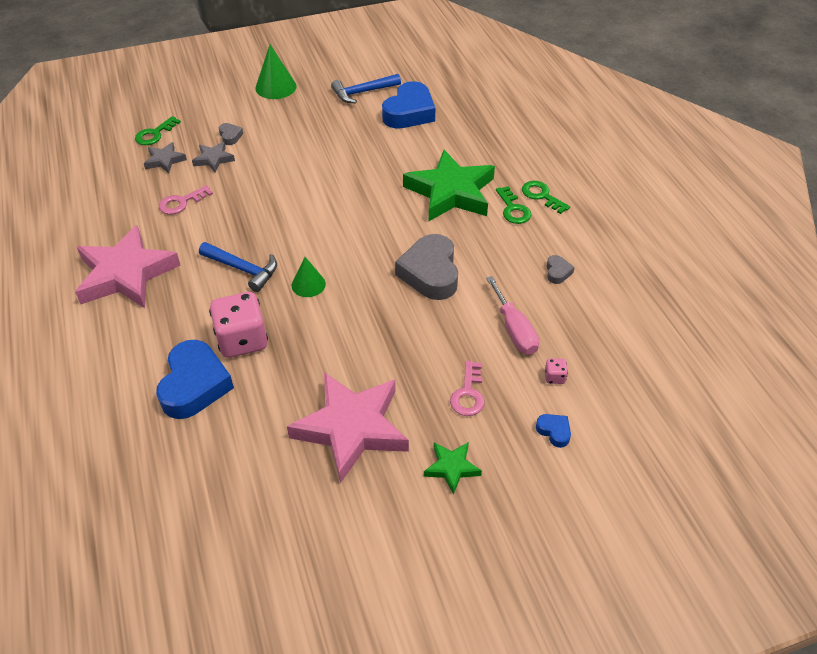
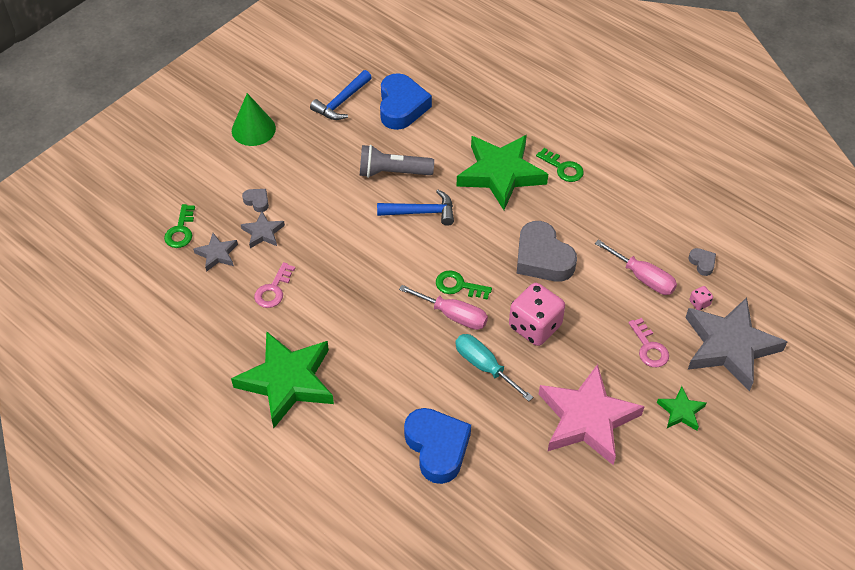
camera: 30 degrees left, 5 degrees up
(126, 274) = (287, 381): pink star -> green star
(242, 340) = (442, 391): pink dice -> pink dice (535, 326)
(243, 269) = (386, 328): blue hammer -> blue hammer (421, 212)
(297, 337) = (484, 366): none -> turquoise screwdriver
(308, 284) = (453, 315): green cone -> pink screwdriver
(357, 156) = (392, 172): none -> grey flashlight
(542, 196) = (576, 145): green key -> green key (459, 286)
(554, 431) = (729, 346): blue heart -> grey star
(557, 272) = (638, 211): grey heart -> grey heart (702, 263)

